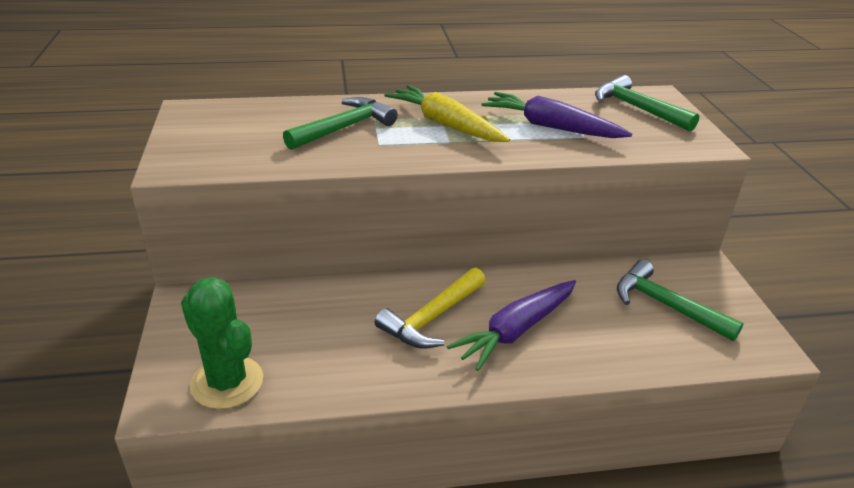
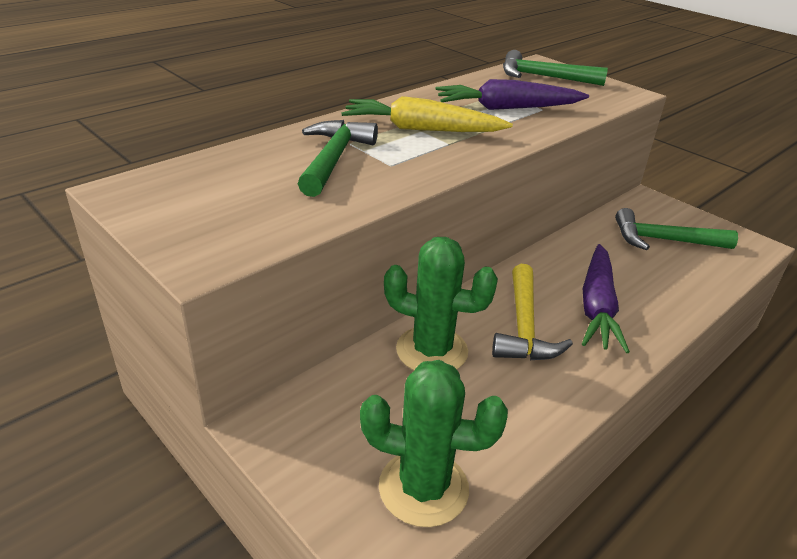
camera: 35 degrees left, 0 degrees up
(341, 303) = (431, 350): none -> green cactus

